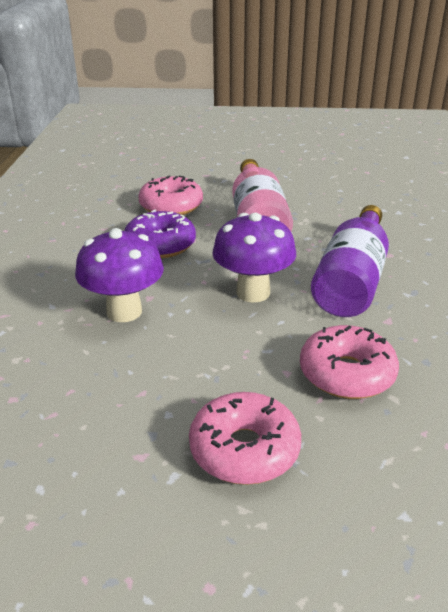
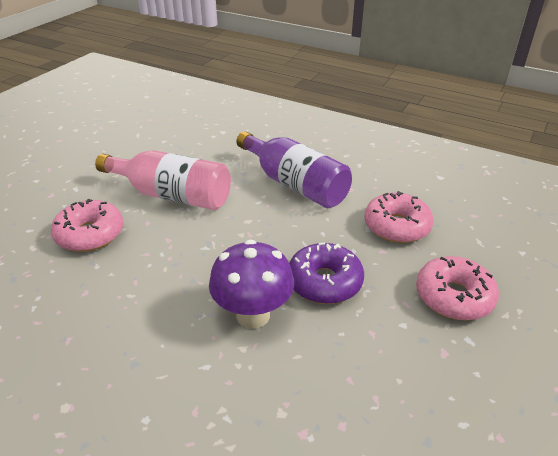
camera: 65 degrees left, 5 degrees up
(160, 245) = (158, 262): purple donut -> purple donut (324, 282)
(253, 293) = (277, 233): purple mushroom -> none

